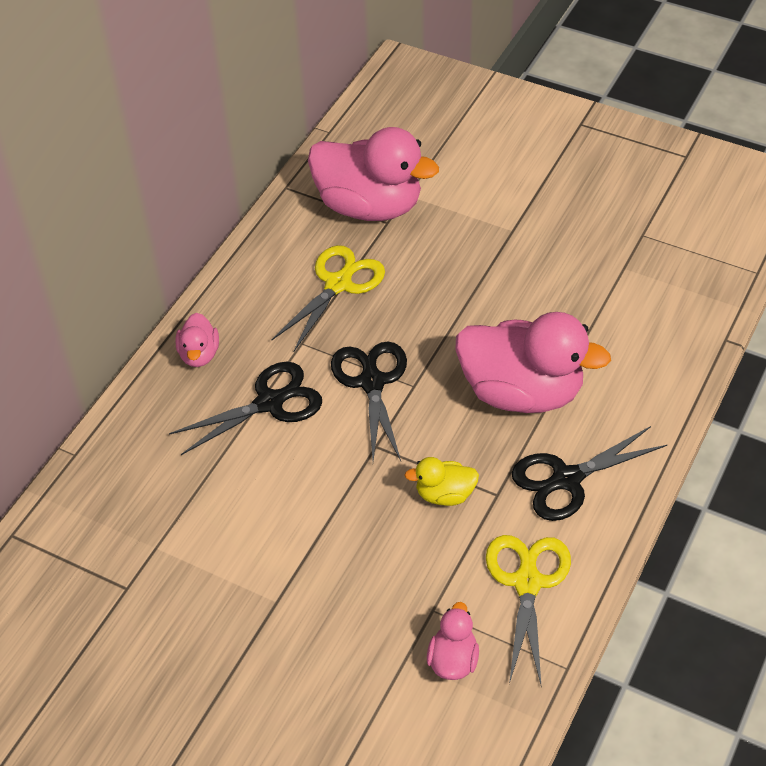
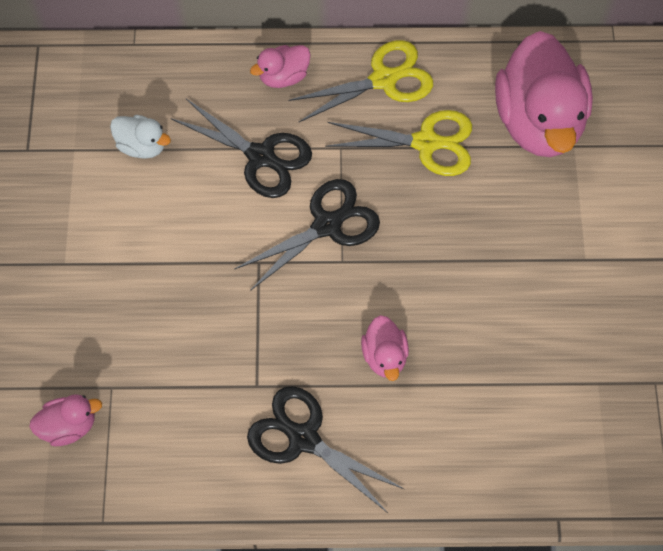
camera: 60 degrees right, 15 degrees up
(193, 489) = (142, 146): none -> white duck
(445, 494) = (234, 342): yellow duck -> none
(522, 392) = (384, 356): pink duck -> pink duck, size x0.46
(527, 582) = (174, 452): yellow scissors -> yellow scissors (383, 80)

